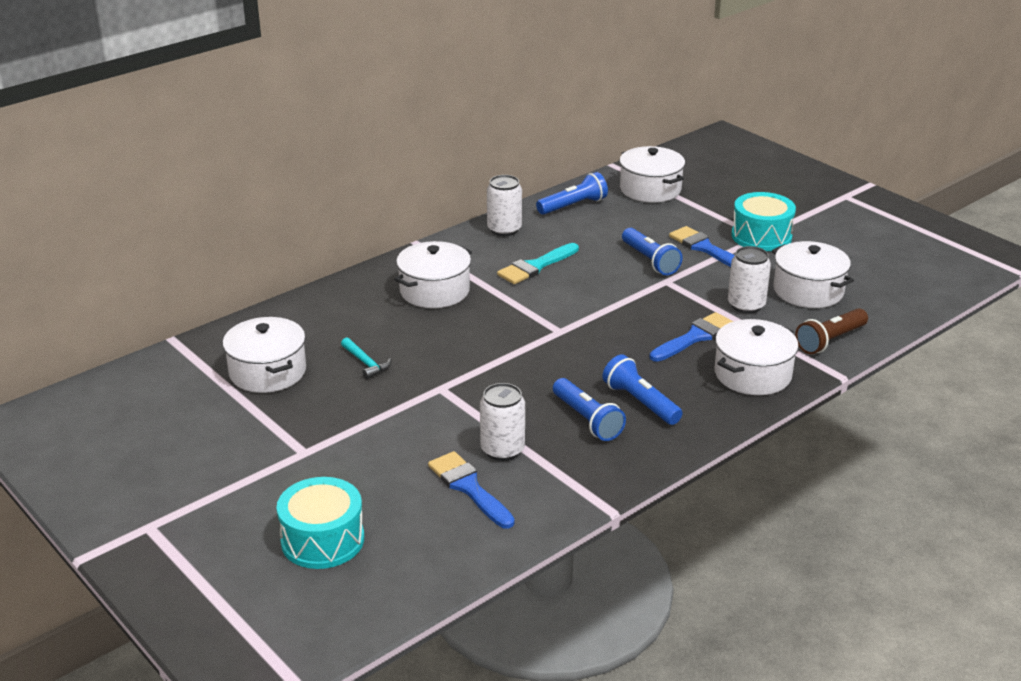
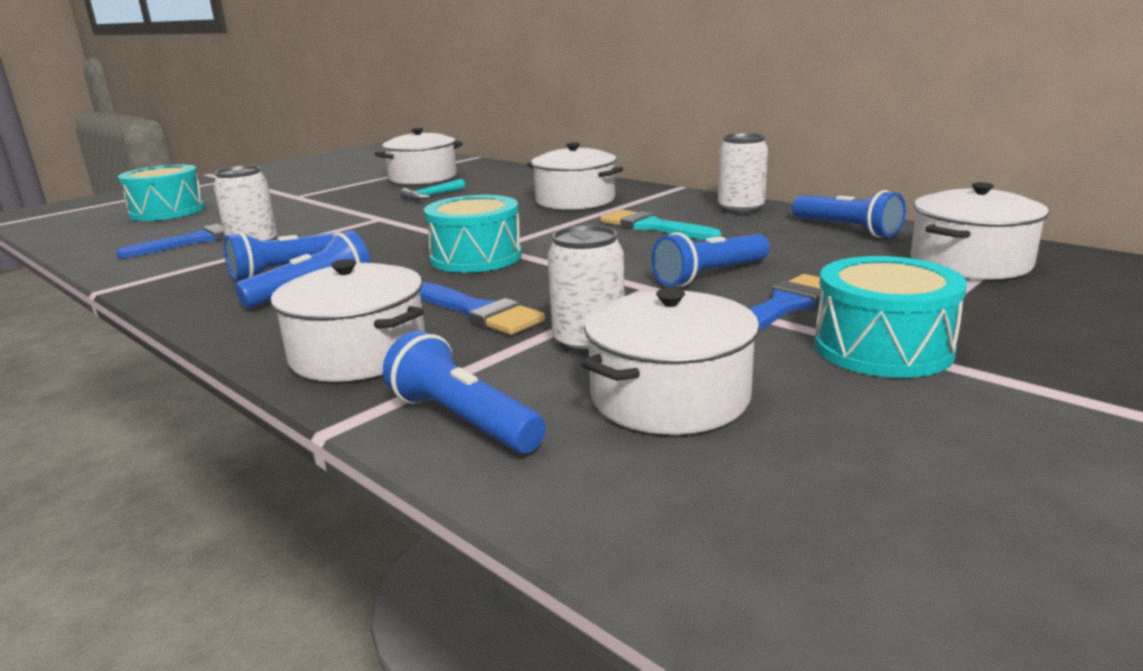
camera: 85 degrees right, 10 degrees down
(584, 338) = (476, 257): none -> turquoise drum
(830, 341) = (463, 420): brown flashlight -> blue flashlight

